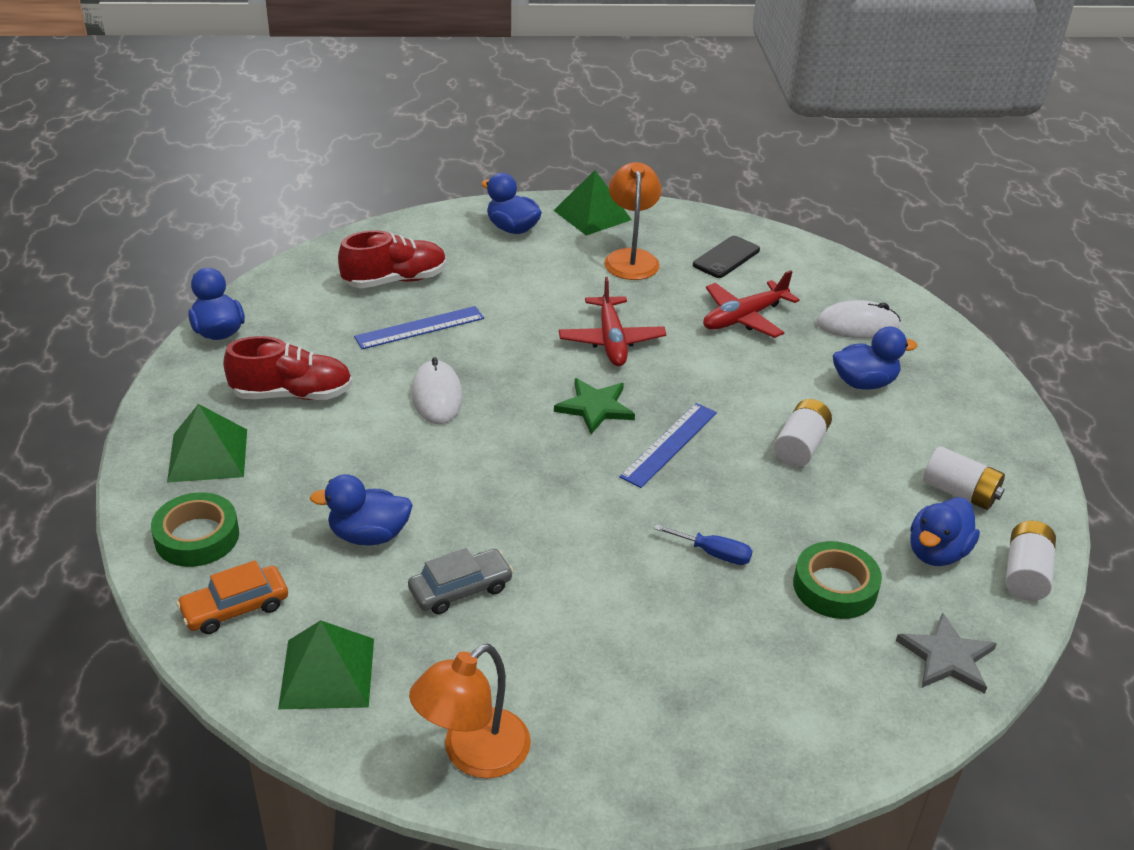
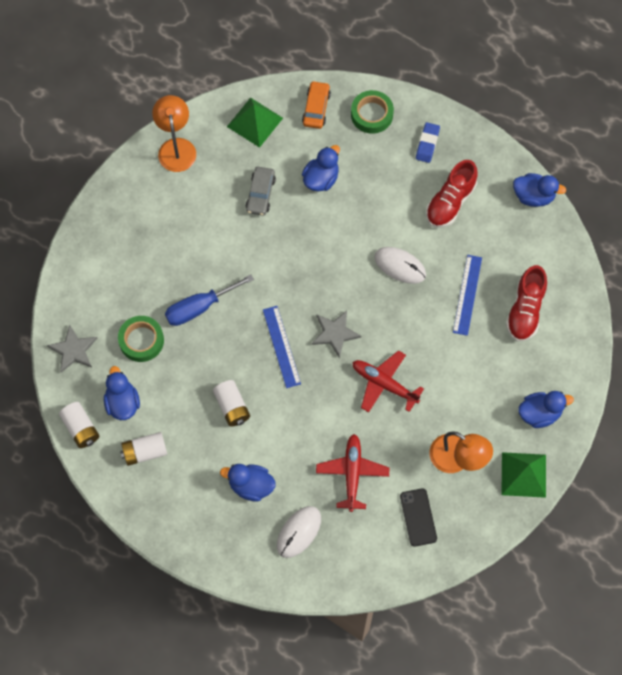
camera: 130 degrees right, 30 degrees up
(208, 455) = (427, 144): green pyramid -> blue eraser
(595, 407) = (335, 333): green star -> grey star
(713, 554) = (199, 307): blue screwdriver -> blue screwdriver, size x1.74
(864, 383) = (251, 486): blue duck -> blue duck turned 75 degrees clockwise

